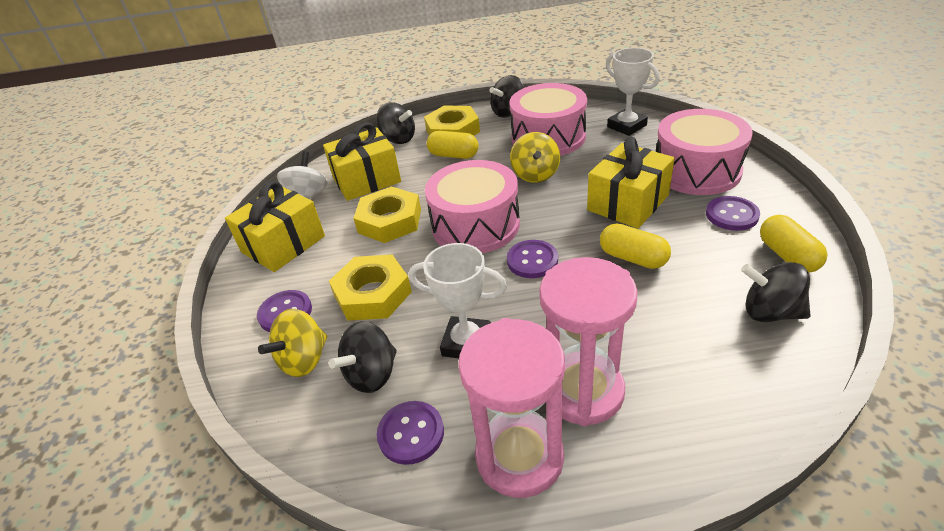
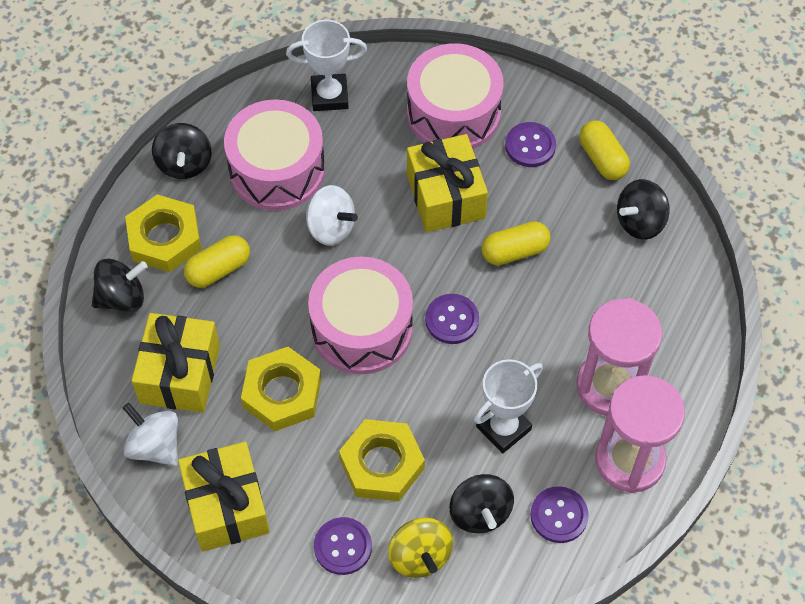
camera: 60 degrees left, 20 degrees up
(535, 174) = (331, 228): yellow spinning top -> white spinning top
(787, 256) = (602, 159): yellow capsule -> yellow capsule turned 45 degrees clockwise

